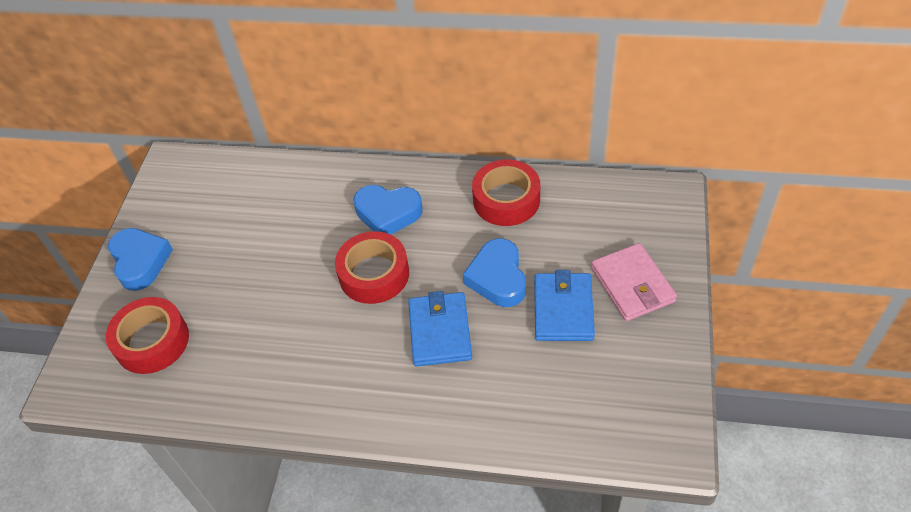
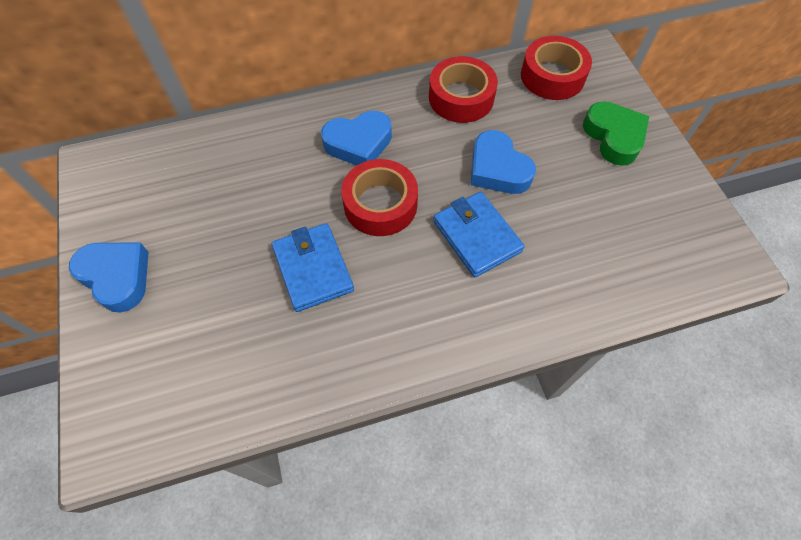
camera: 30 degrees left, 10 degrees up
(152, 341) = (181, 357): red tape -> red tape (552, 76)
(563, 309) = (571, 178): blue wallet -> blue wallet (313, 269)
(632, 285) = (614, 137): pink wallet -> green heart

